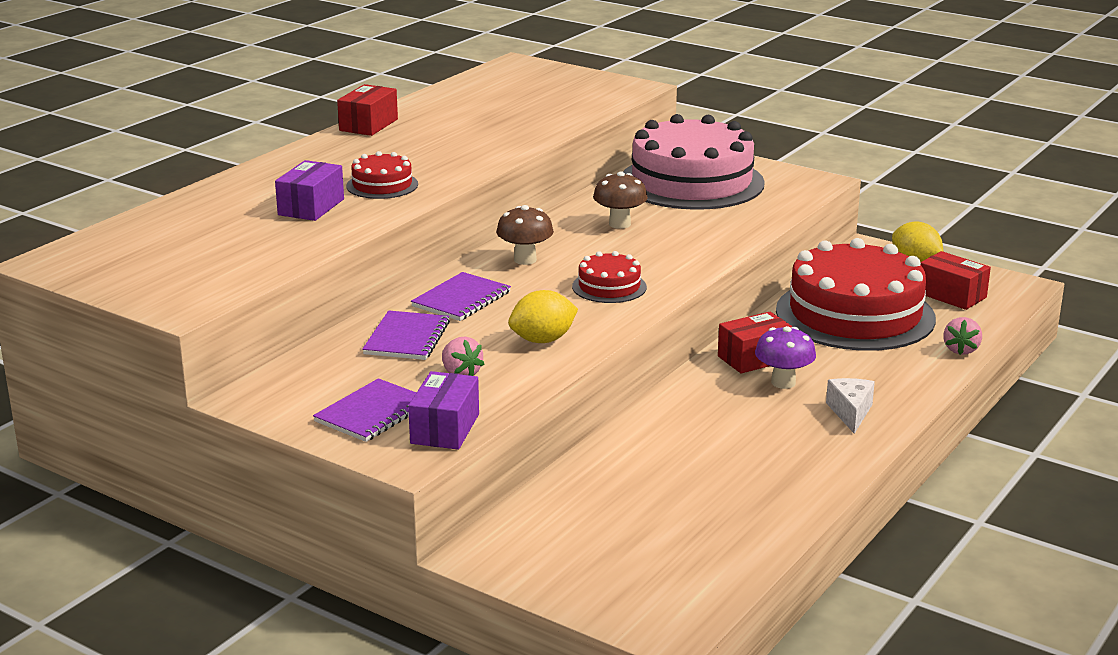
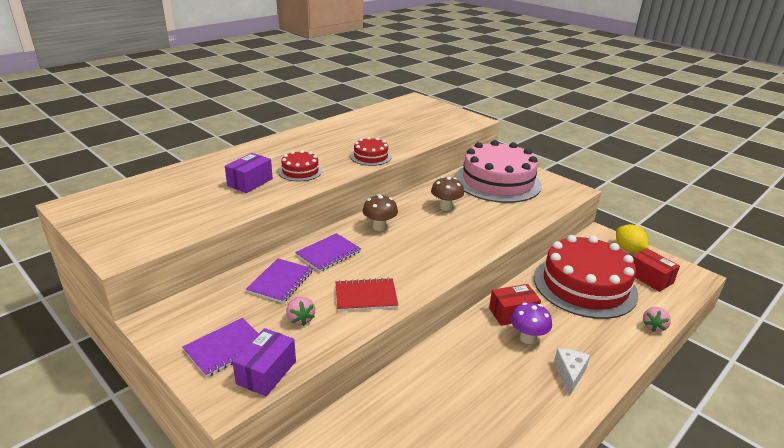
camera: 10 degrees right, 5 degrees up
(368, 125) = (315, 129): red box -> none
(543, 340) = (366, 296): yellow lemon -> red notebook
(609, 287) = (424, 256): red cake -> red cake (371, 156)

